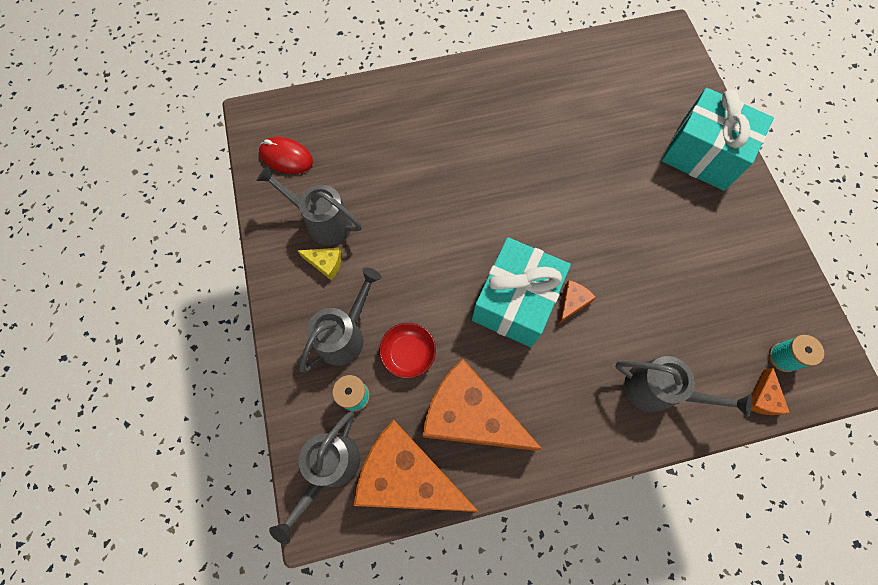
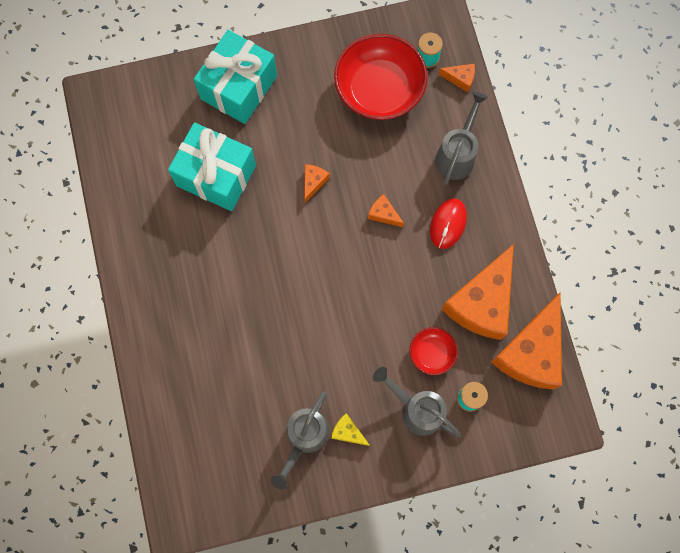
camera: 90 degrees left, 5 degrees up
(286, 157) = (230, 481): red mouse -> red mouse (448, 224)
(325, 263) = (348, 432): yellow cheese -> yellow cheese turned 75 degrees counterclockwise
(329, 468) = (529, 415): grey watering can -> none
(515, 302) = (383, 261): turquoise gift -> turquoise gift (216, 175)
(602, 228) = (313, 182): none -> orange cheese
(728, 299) = (379, 89): none -> red bowl

